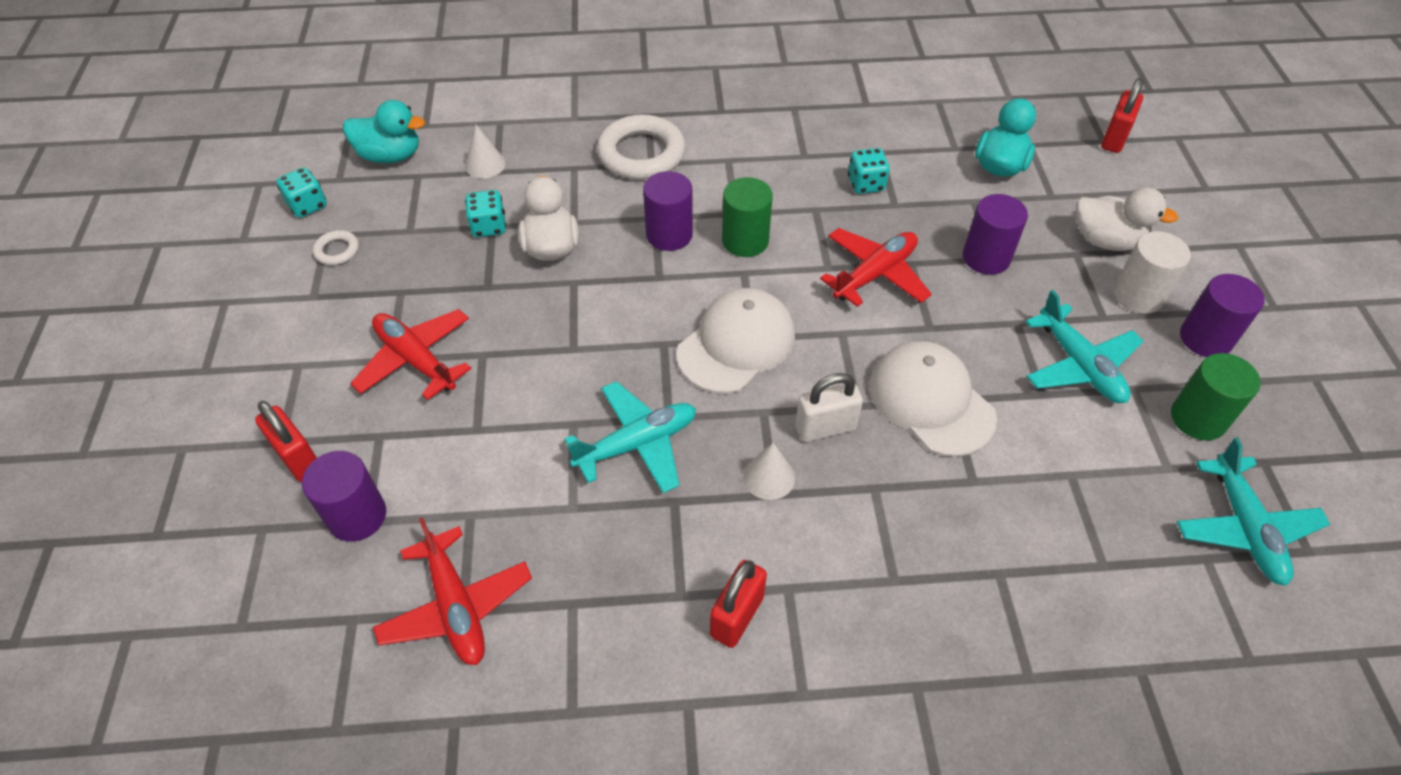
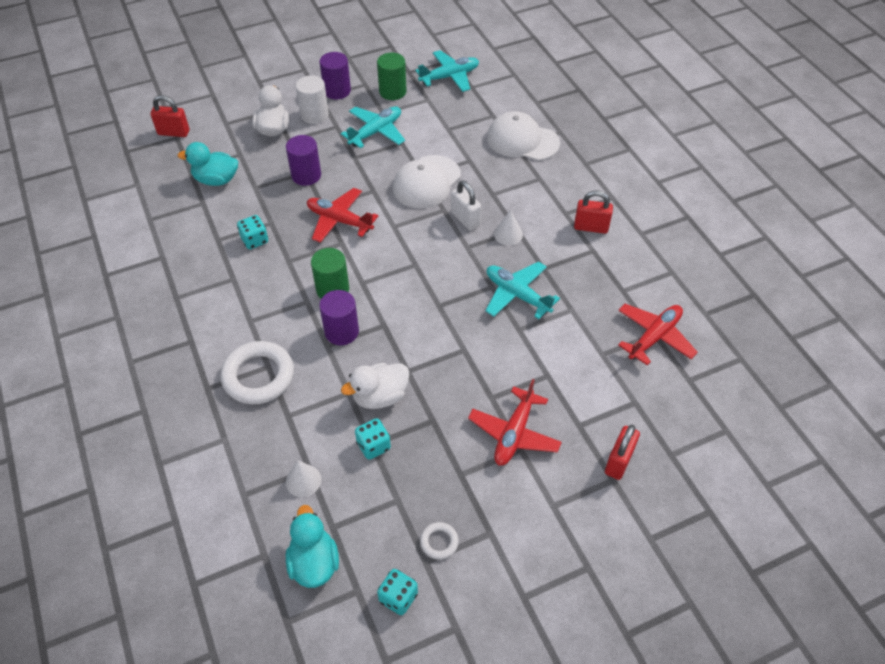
camera: 110 degrees left, 0 degrees up
(357, 516) = (635, 408): purple cylinder -> none
(736, 344) = (424, 270): white cap -> white cap (522, 140)

